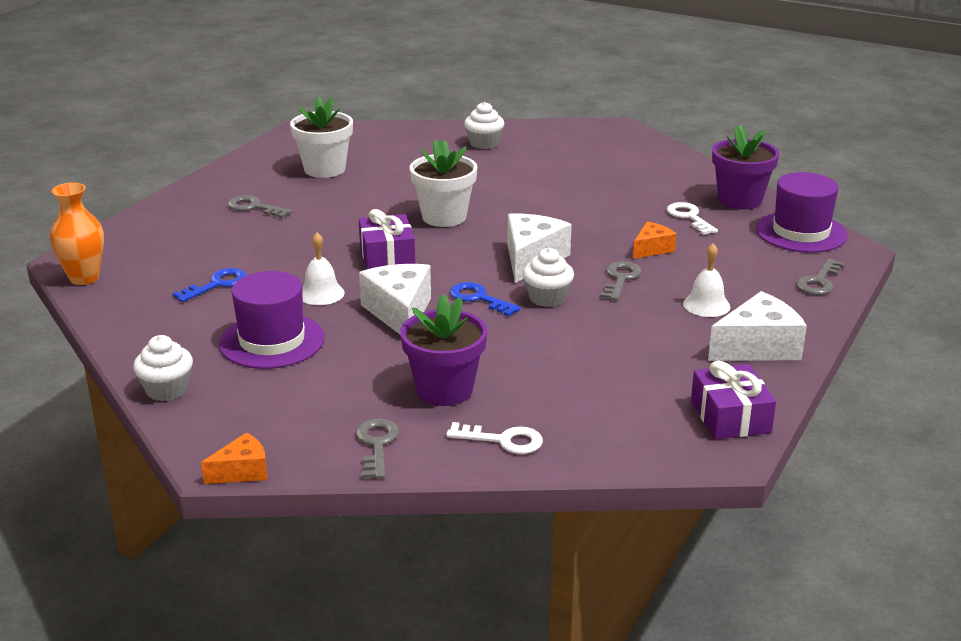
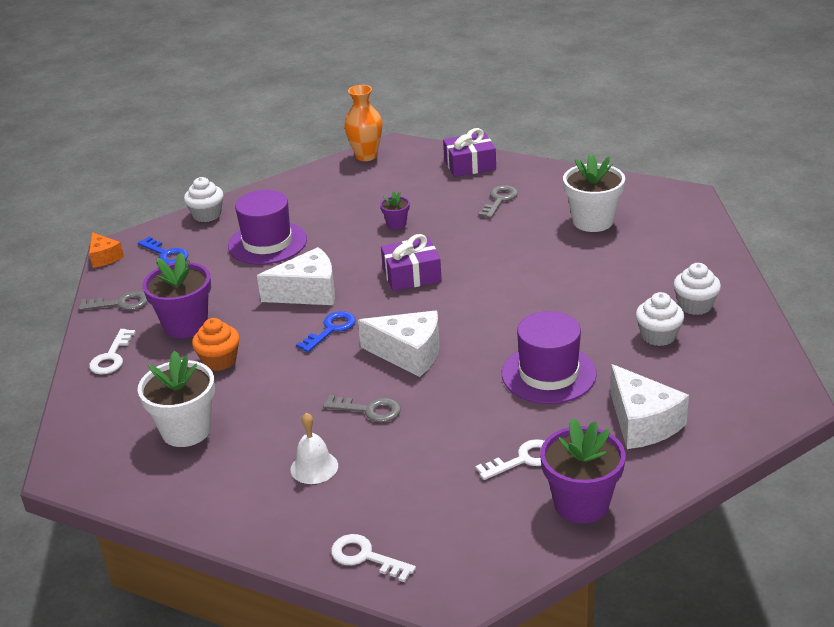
camera: 90 degrees right, 5 degrees up
(217, 284) = (356, 207): blue key -> blue key (166, 254)
(273, 261) = (396, 224): none -> purple flower pot
(321, 293) = (341, 253): white bell -> none
(444, 217) = (496, 297): white flower pot -> white flower pot (186, 430)
(524, 363) = (219, 360): none -> orange cupcake
(547, 298) = (331, 367): white cupcake -> white cupcake (658, 336)
(652, 249) = (438, 431): orange cheese -> none
(730, 417) = (115, 475): purple gift -> purple gift (470, 165)
(758, 347) = (228, 499): white cheese -> white cheese (642, 423)
(801, 232) = (495, 552): purple hat -> purple hat (548, 374)
(819, 281) = (365, 557): grey key -> white key

